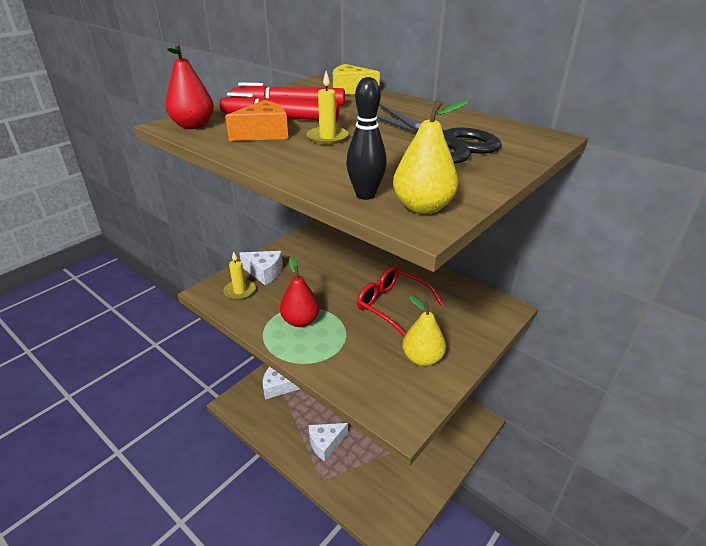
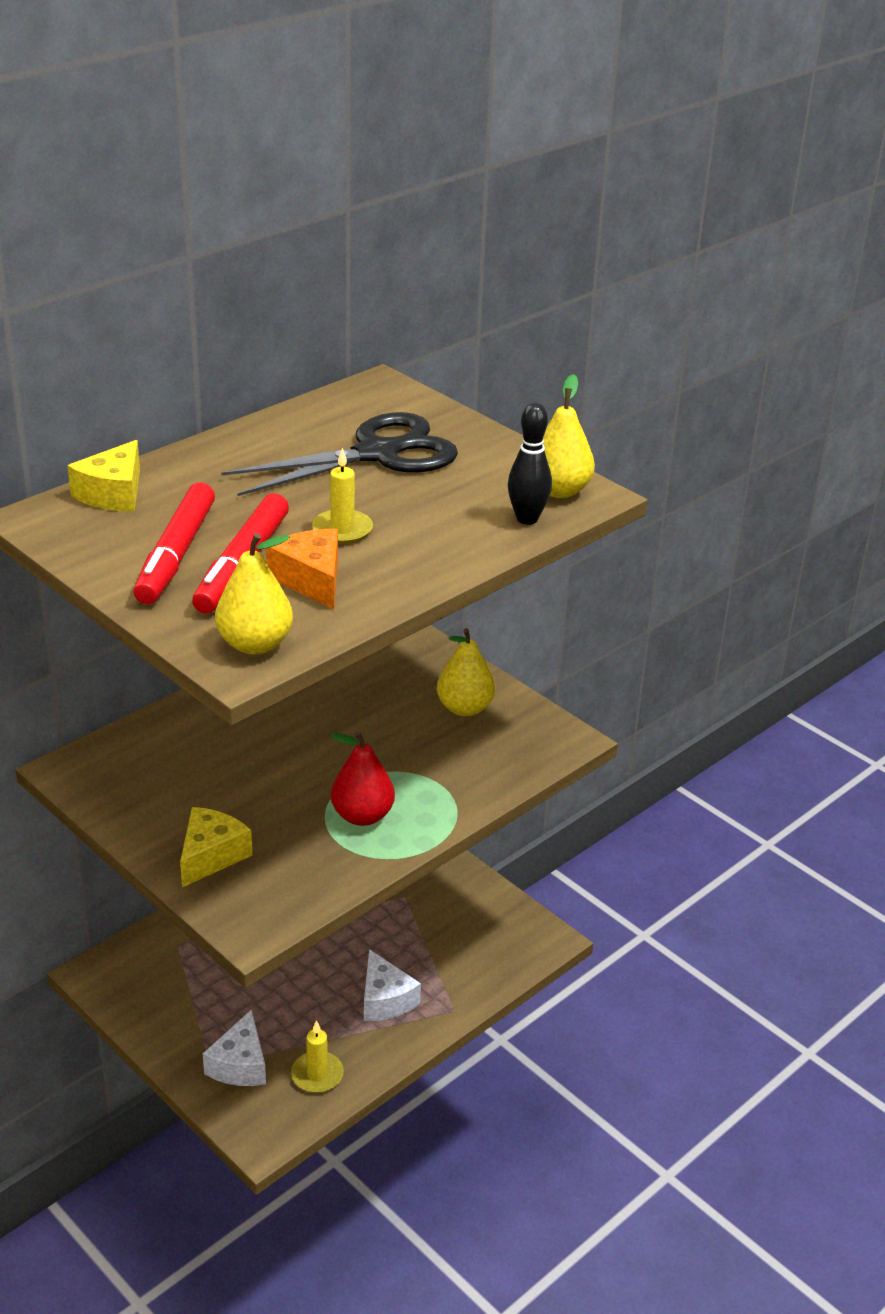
camera: 85 degrees left, 0 degrees up
(193, 126) = (255, 644): red pear -> yellow pear
(240, 291) = (262, 887): yellow candle -> yellow candle (317, 1075)
(264, 272) = (211, 855): white cheese -> yellow cheese
(392, 305) = (346, 718): red glasses -> none

